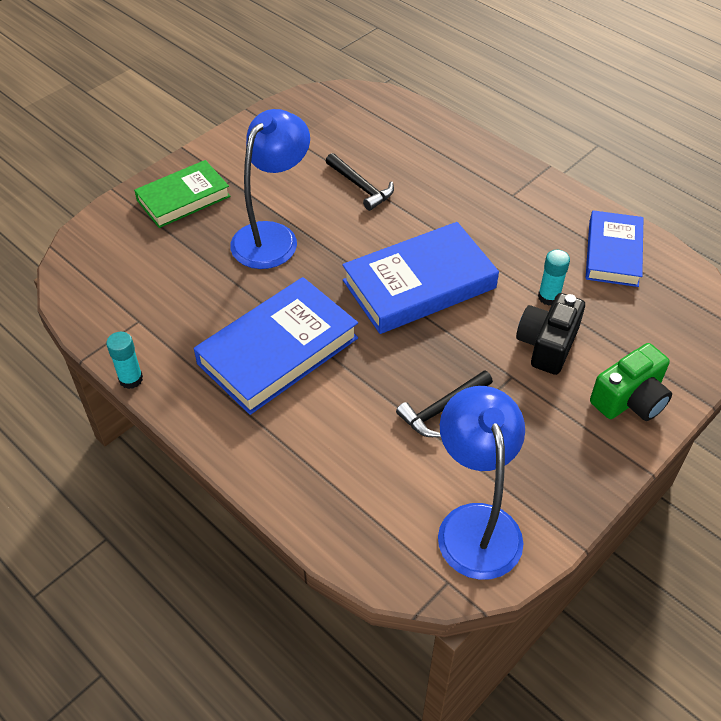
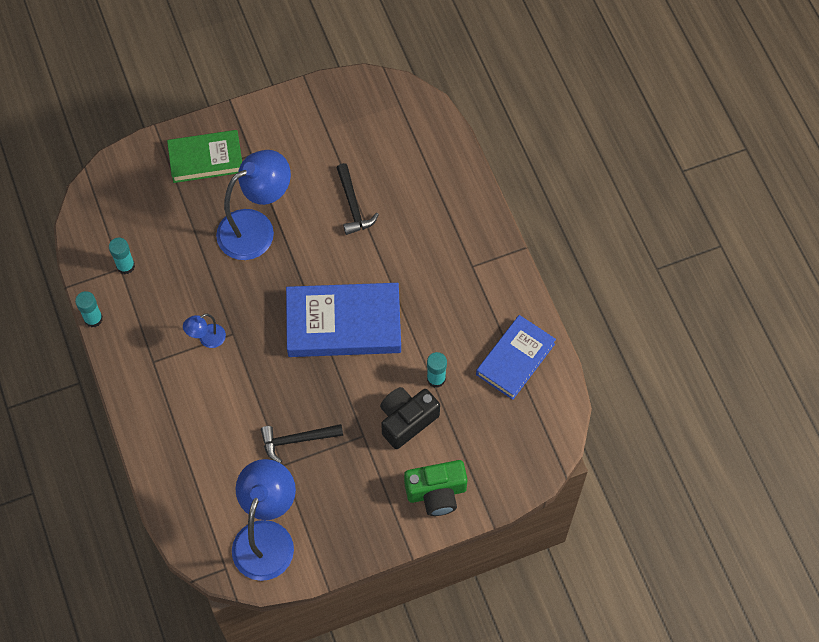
camera: 25 degrees right, 15 degrees up
(144, 316) = (125, 266): none -> turquoise glue stick
(278, 351) = (207, 339): blue book -> blue lamp

